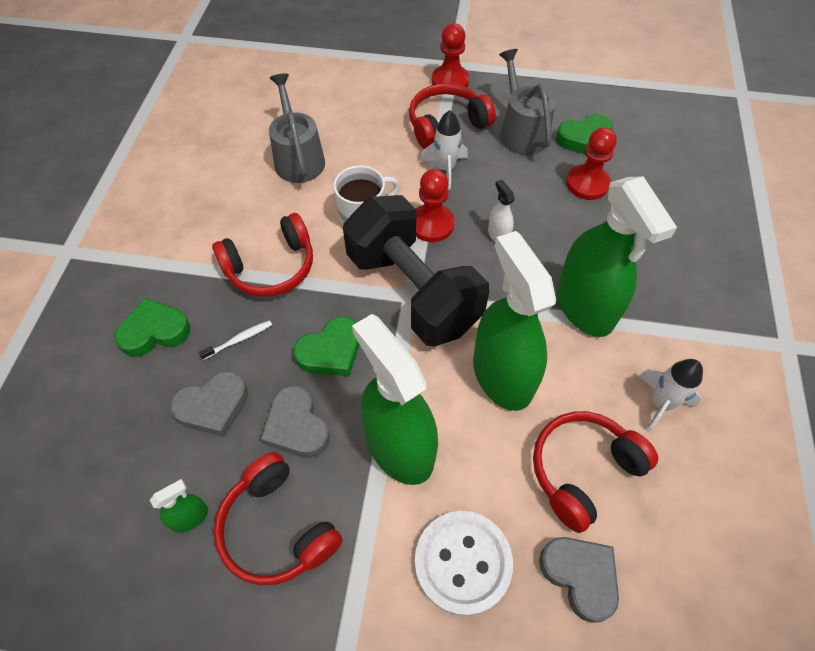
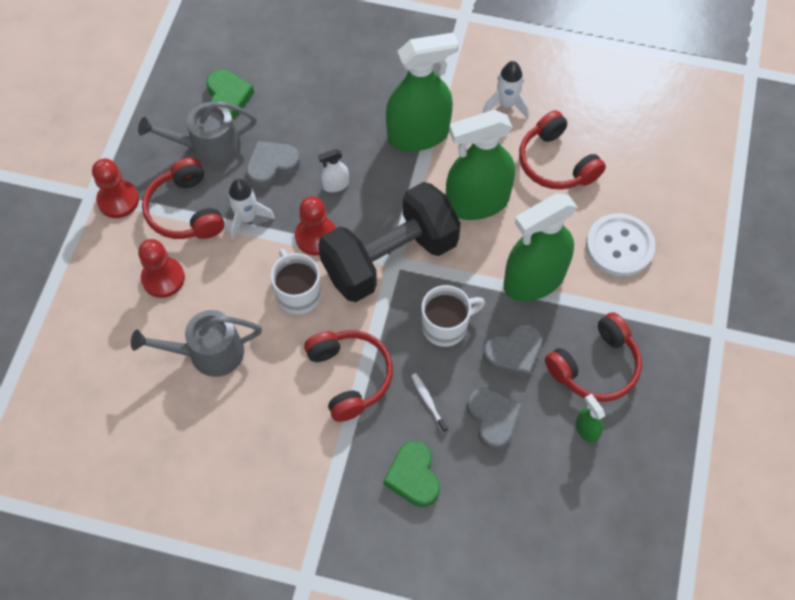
camera: 85 degrees left, 5 degrees up
(331, 351) = (446, 326): green heart -> white mug
(580, 576) = (628, 179): grey heart -> grey heart (271, 166)
(587, 184) = (285, 106): red pawn -> red pawn (163, 278)

